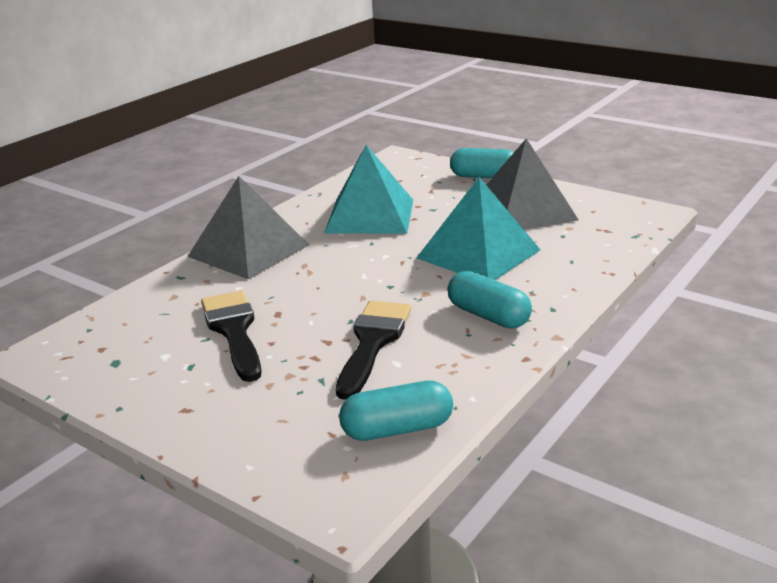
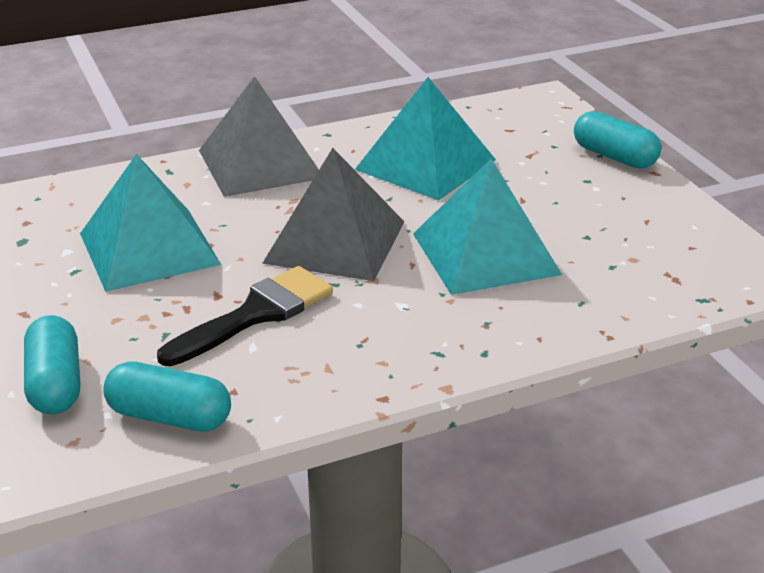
camera: 30 degrees right, 5 degrees up
(234, 330) = (149, 248): black brush -> turquoise pyramid
(488, 316) = (404, 332): turquoise capsule -> turquoise capsule (55, 384)
(523, 210) = (606, 217): grey pyramid -> grey pyramid (335, 242)

